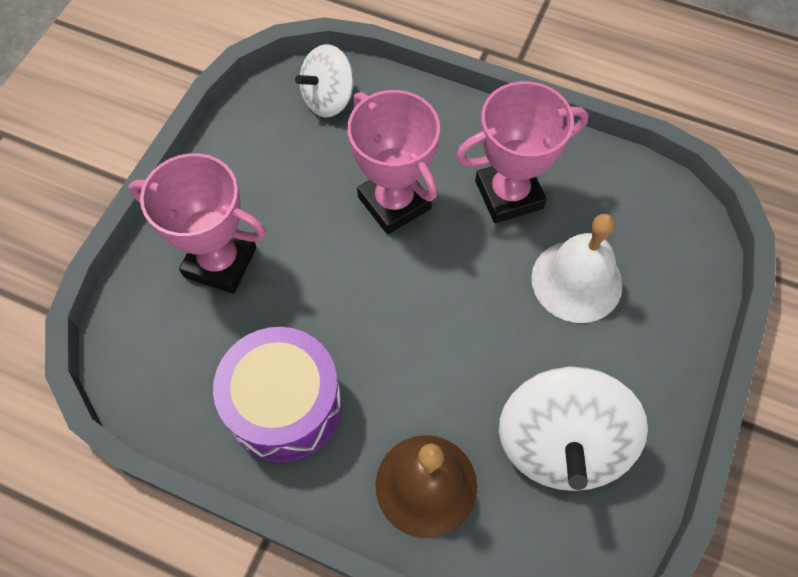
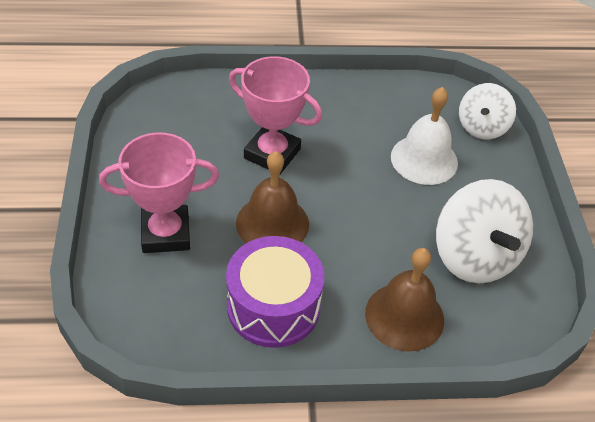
camera: 30 degrees left, 15 degrees down
(328, 99) = (183, 105): white spinning top -> white spinning top (482, 127)
(343, 296) = (272, 223): none -> brown bell
(509, 195) = (348, 124): pink trophy -> none

